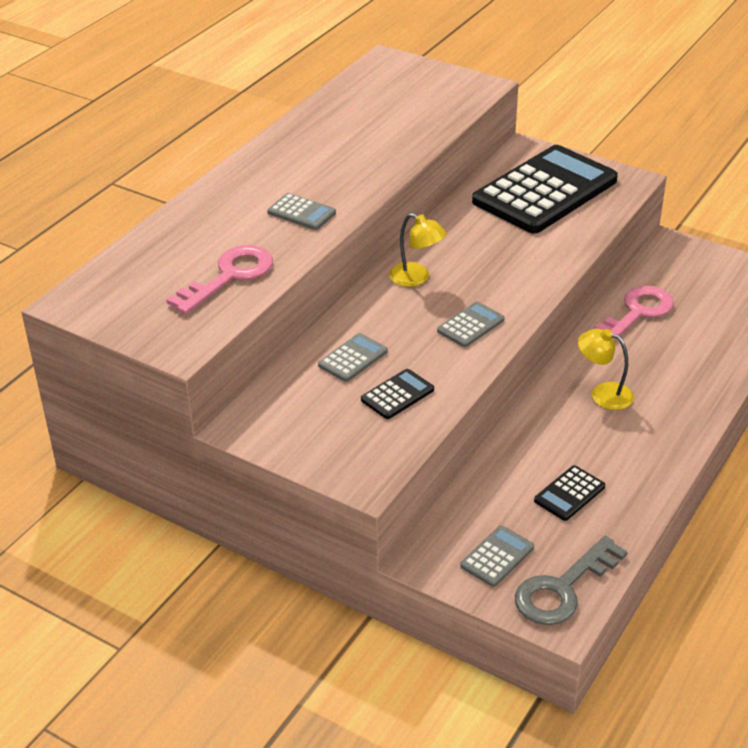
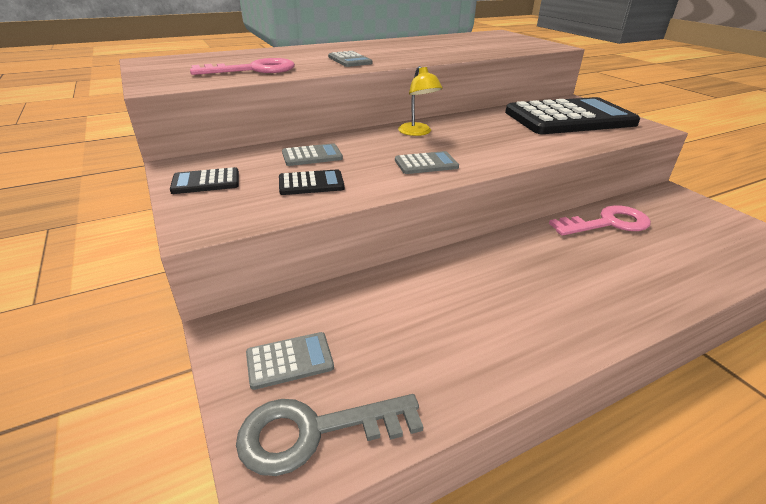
camera: 30 degrees right, 5 degrees down
(569, 494) = (420, 335): black calculator -> black calculator (206, 182)
(603, 394) = (529, 266): yellow lamp -> none

